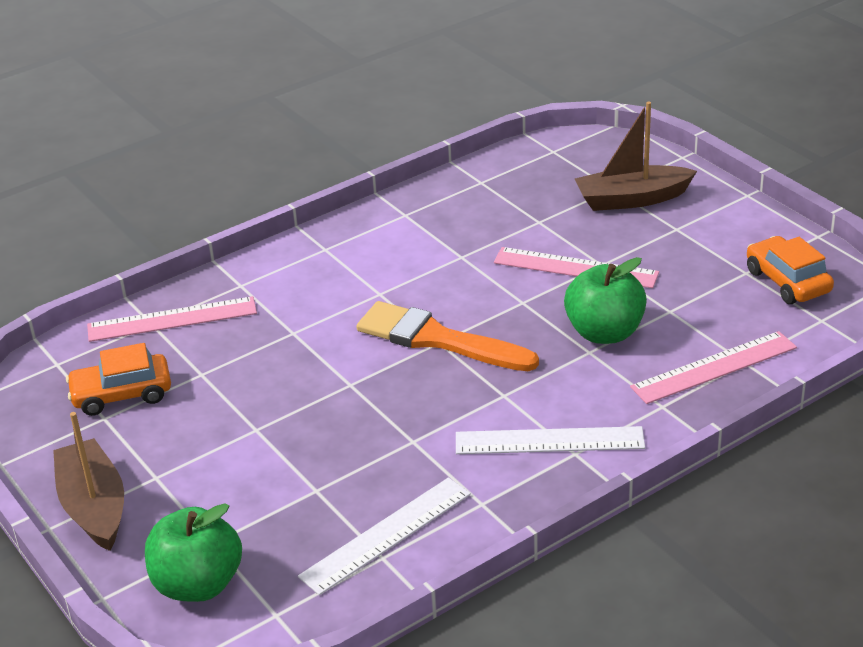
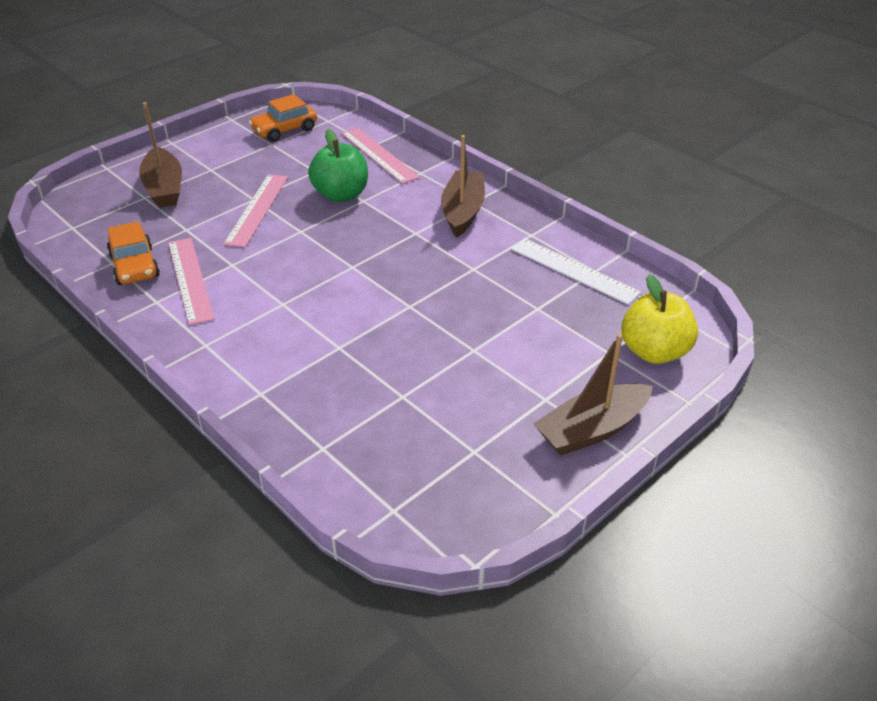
camera: 100 degrees left, 5 degrees up
(122, 394) = (438, 445): orange car -> orange car (134, 266)
(172, 319) = (317, 433): pink ruler -> pink ruler (190, 279)
(198, 584) = (654, 352): green apple -> yellow apple
(437, 339) = (349, 267): orange brush -> none
(549, 441) = (463, 212): white ruler -> brown boat

